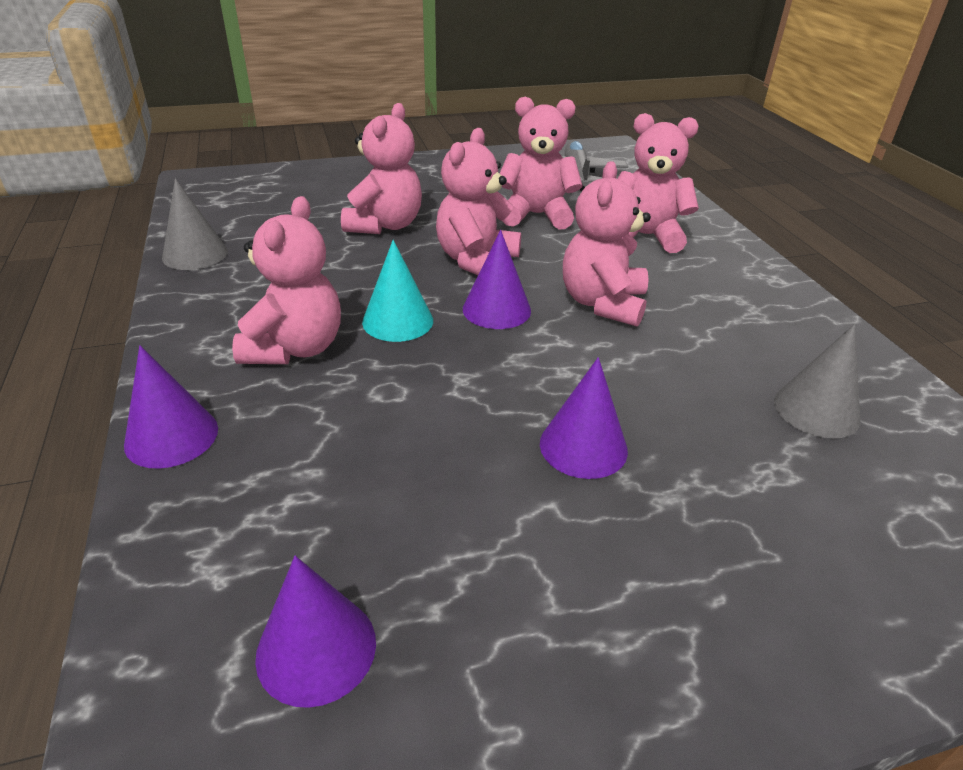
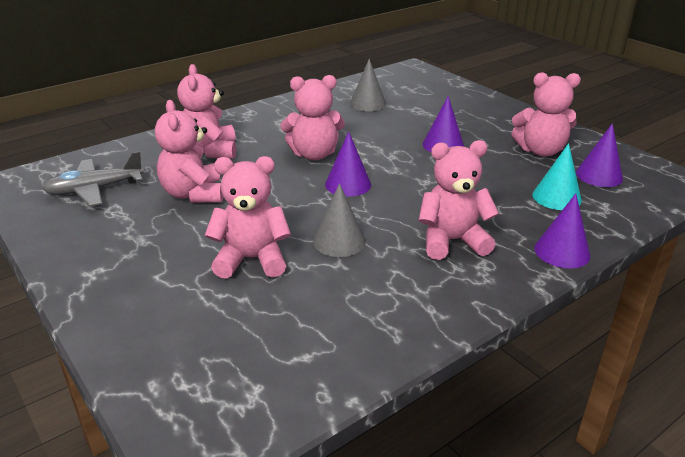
camera: 110 degrees left, 5 degrees down
(195, 254) = (376, 349): grey cone -> grey cone (339, 241)
(398, 321) = (390, 214): turquoise cone -> turquoise cone (556, 197)
(476, 261) = (289, 203): pink teddy bear -> pink teddy bear (540, 151)

